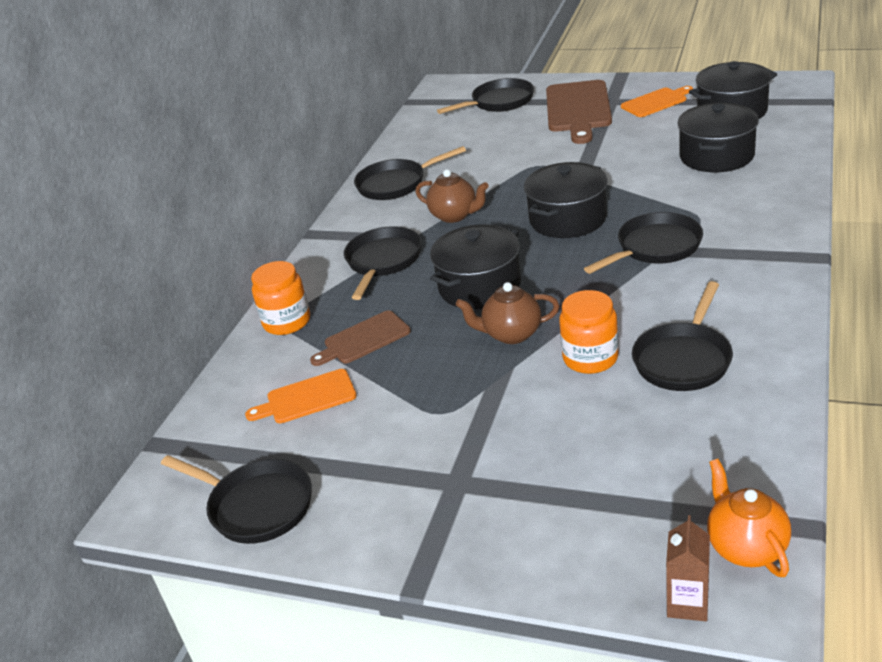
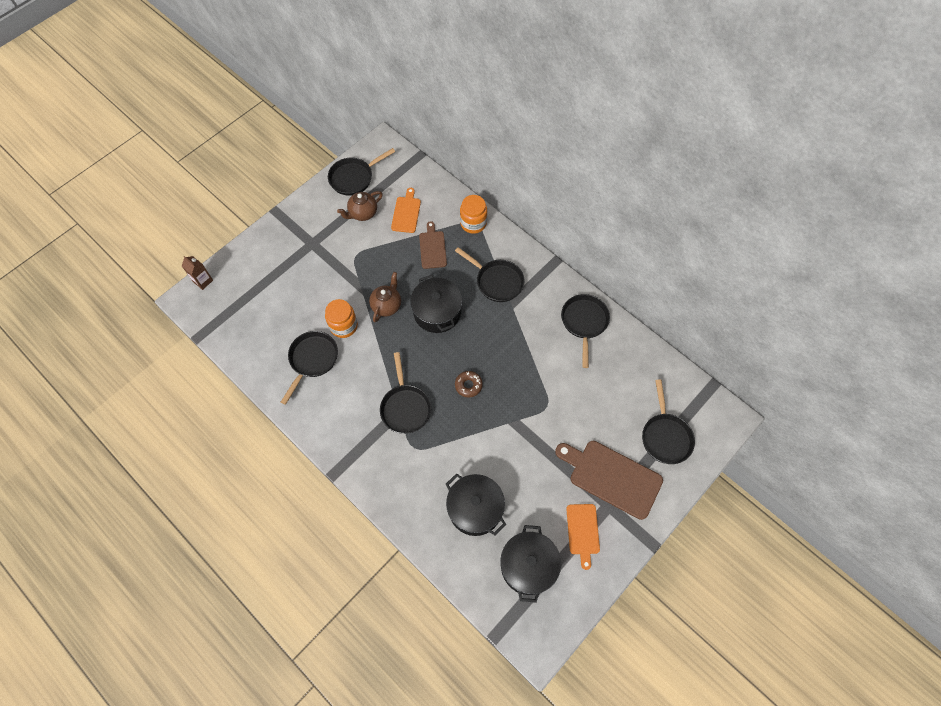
camera: 110 degrees right, 30 degrees up
(454, 215) = (519, 334): brown teapot -> brown teapot (362, 213)
(568, 219) = (468, 385): black pot -> brown donut
(684, 359) = (312, 360): black pan -> black pan turned 60 degrees clockwise
(746, 547) = (207, 312): orange teapot -> none

